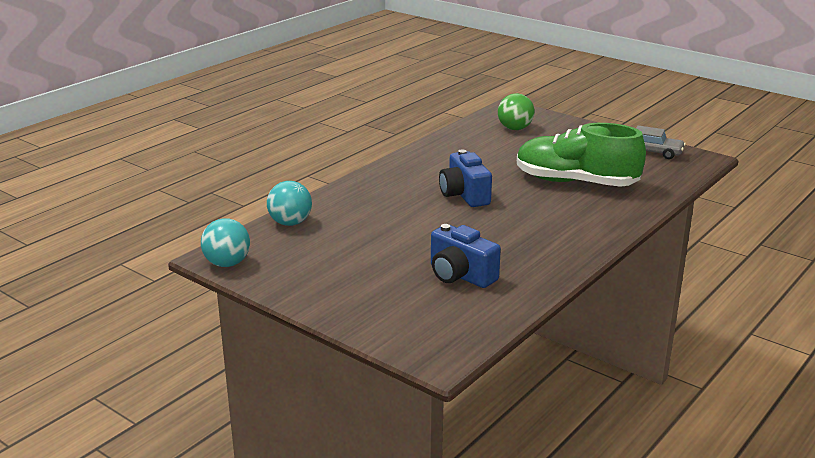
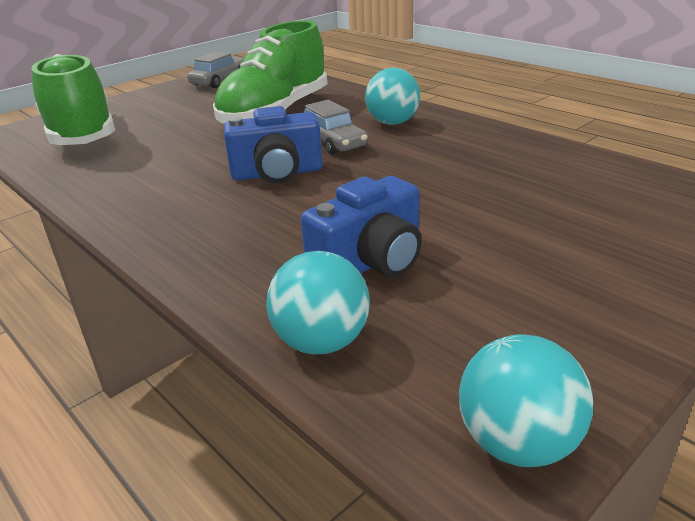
camera: 80 degrees left, 5 degrees up
(460, 275) = (523, 186): blue camera -> blue camera (370, 262)
(515, 128) = (82, 134): green ball -> green shoe
(524, 207) = (332, 142): none -> grey car
(571, 227) = (392, 123): none -> turquoise ball

